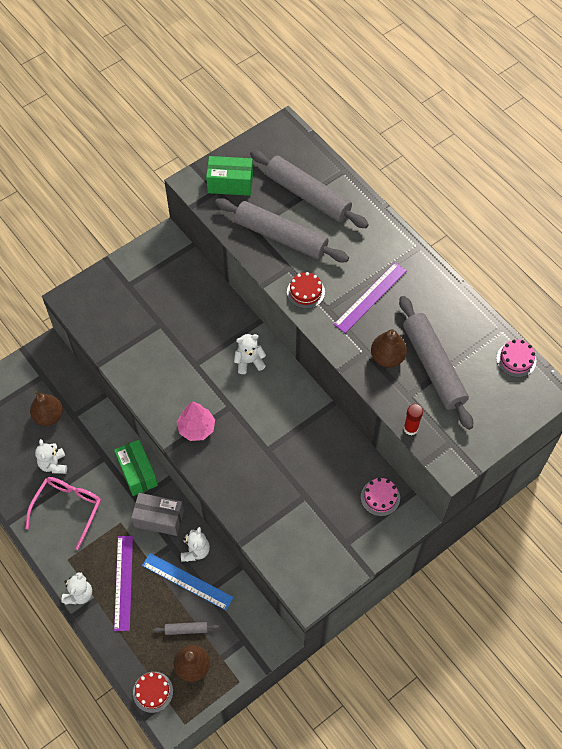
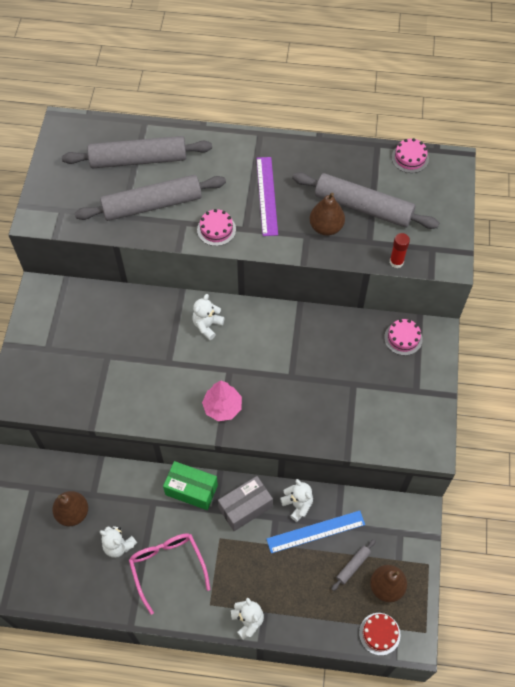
camera: 45 degrees left, 0 degrees up
(123, 582) = (271, 578): purple ruler -> none
(230, 183) = (67, 196): green box -> none
(305, 292) = (216, 229): red cake -> pink cake

